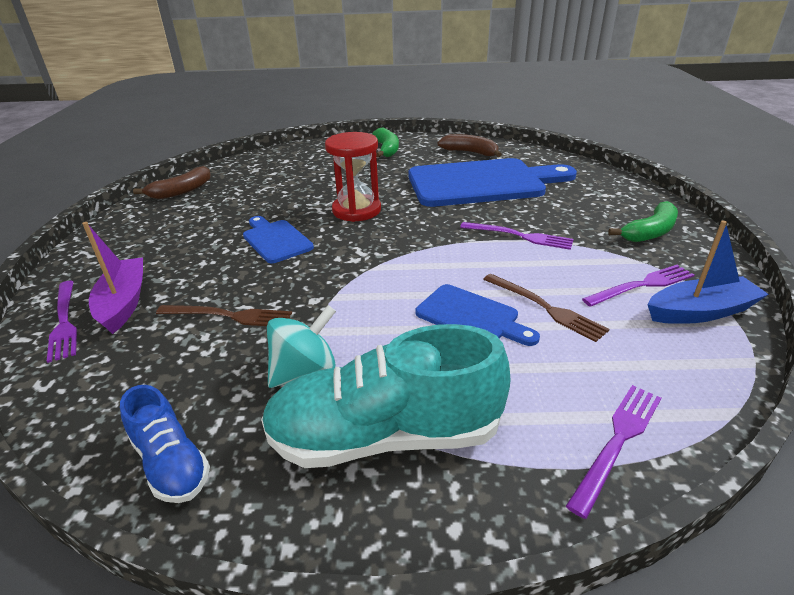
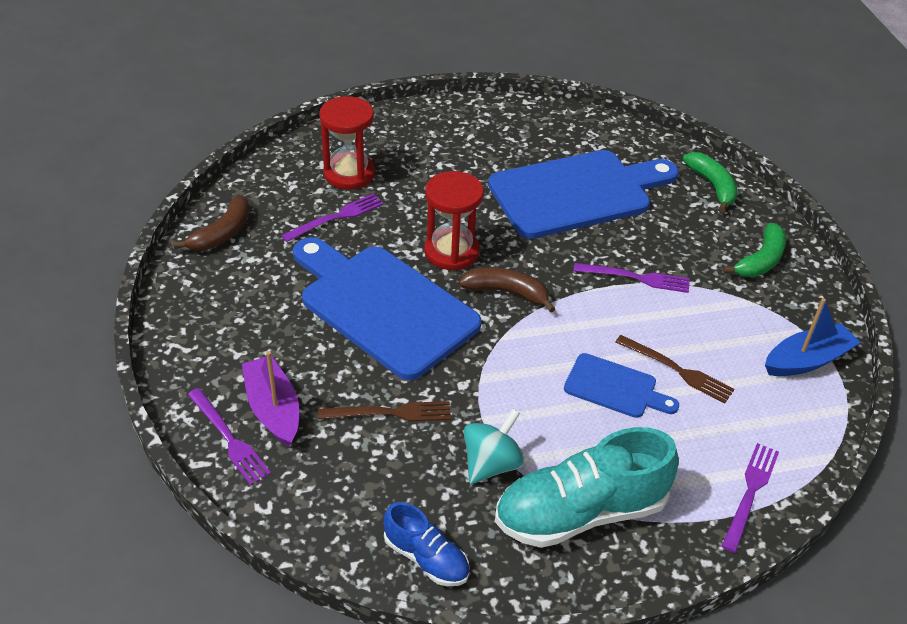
camera: 15 degrees left, 10 degrees up
(275, 240) = (383, 306): blue cutting board -> blue cutting board, size x2.07
(302, 166) = (349, 174): none -> red hourglass
(387, 149) = (443, 133): green banana -> green banana (712, 186)
(470, 152) = (548, 134): brown banana -> brown banana (507, 292)
(641, 285) = (757, 334): purple fork -> purple fork (336, 217)

